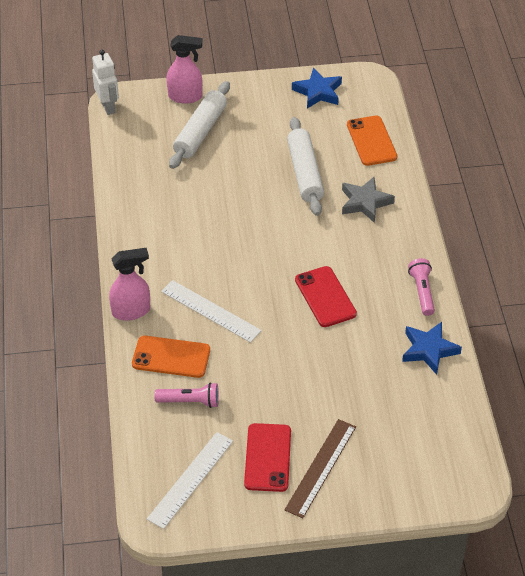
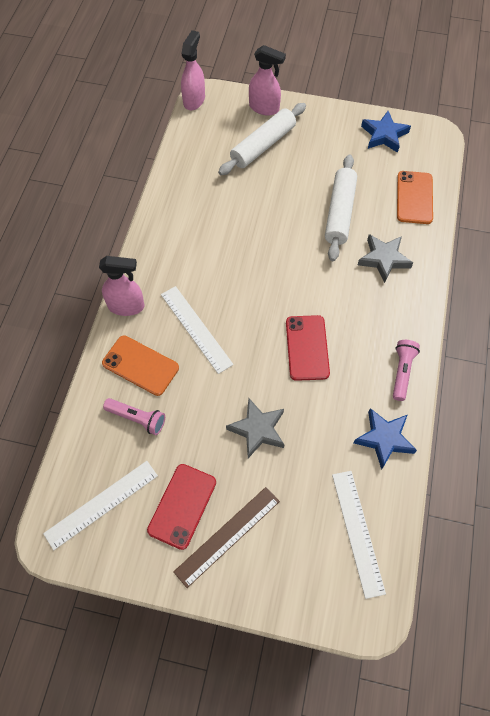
camera: 20 degrees right, 15 degrees up
(108, 107) = (194, 100): white robot -> pink spray bottle
(309, 377) = (257, 429): none -> grey star
(436, 429) = (357, 532): none -> white ruler

